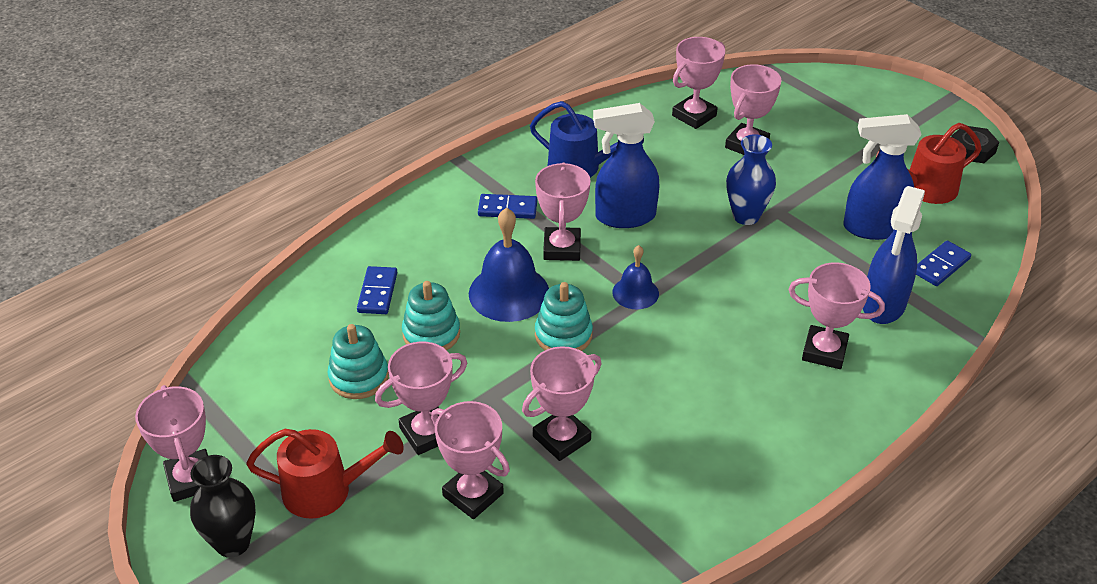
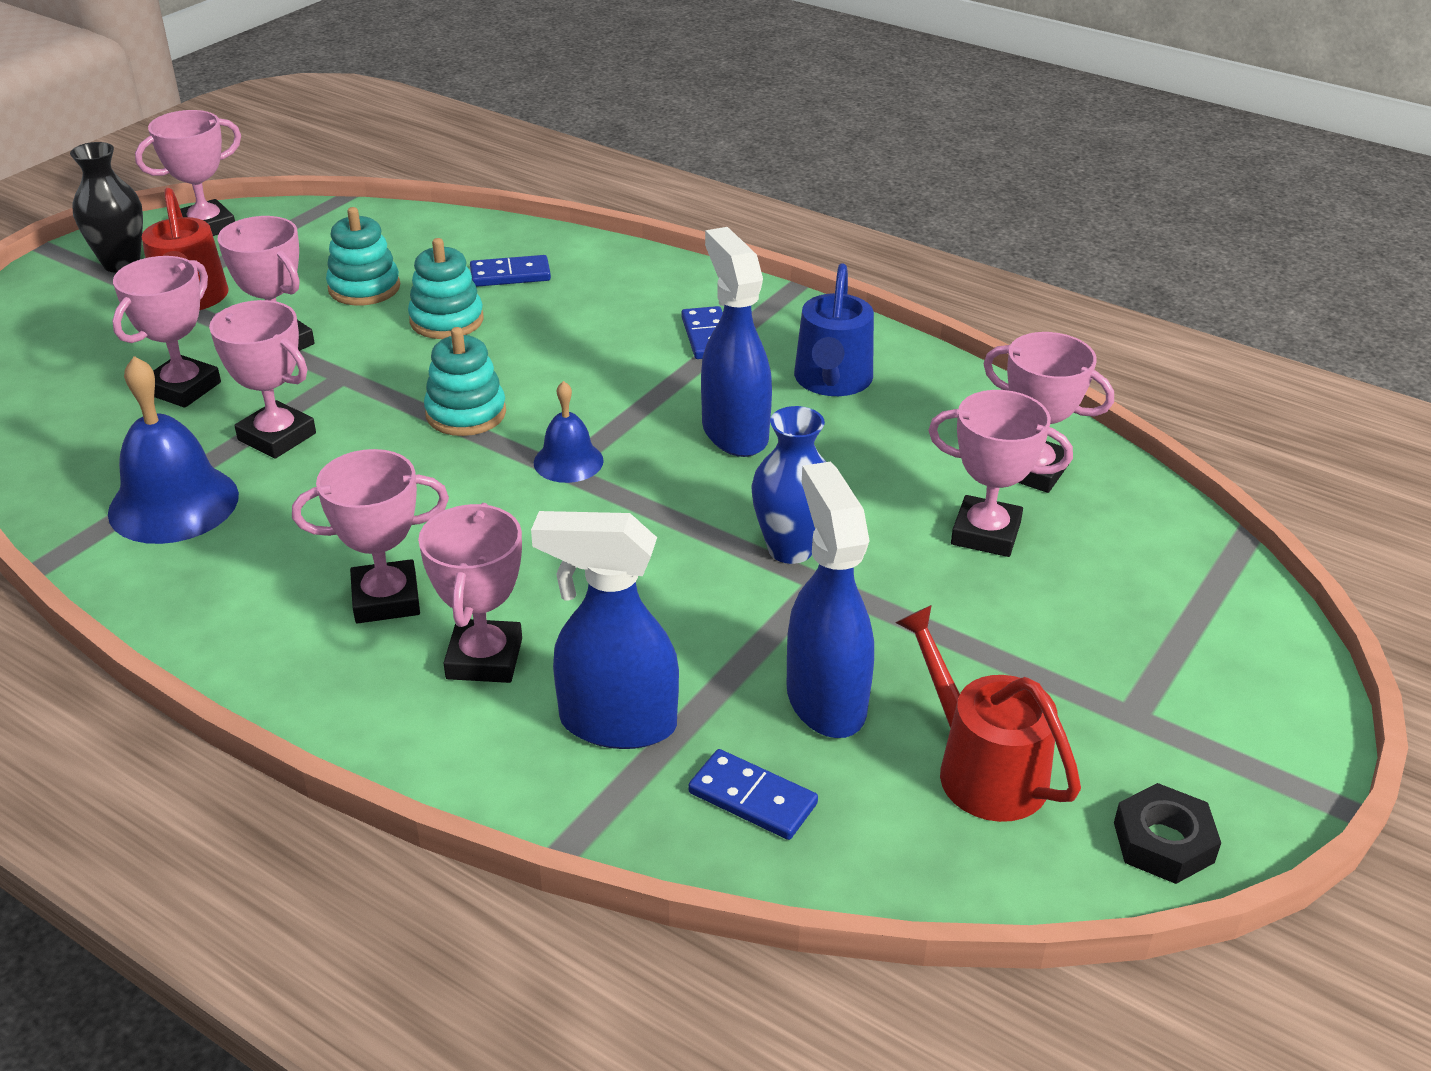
camera: 75 degrees right, 5 degrees down
(509, 293) = (537, 362): blue bell -> blue bell (173, 503)
(562, 248) = (642, 389): pink trophy -> pink trophy (386, 599)

